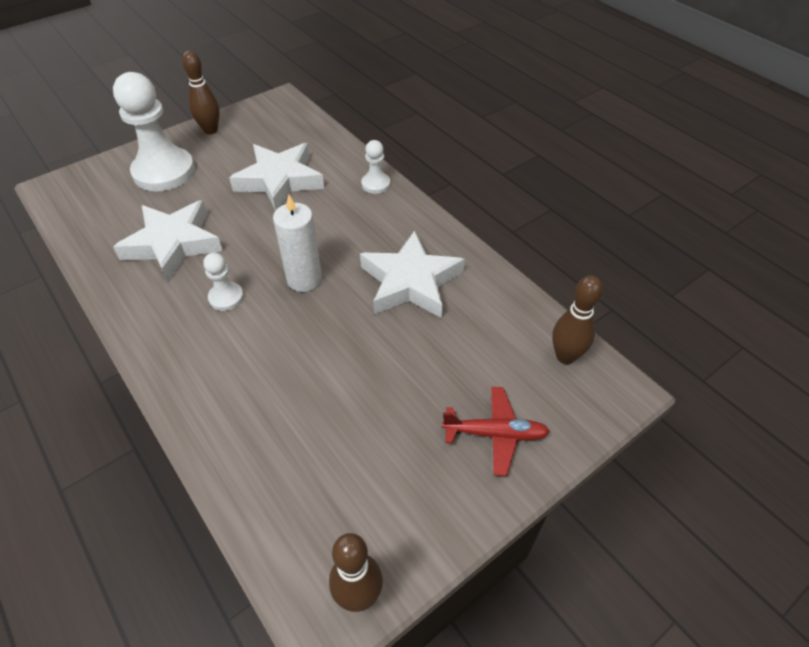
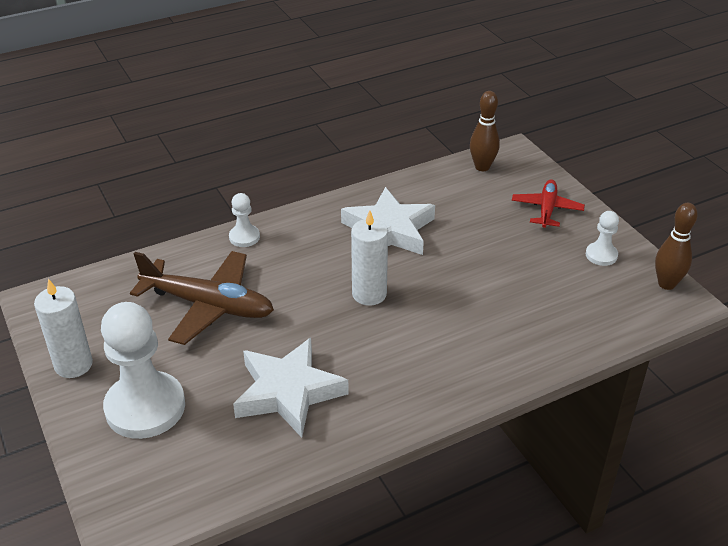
camera: 80 degrees left, 10 degrees down
(210, 130) = (73, 365): brown bowling pin -> white candle
(226, 297) = (381, 348): white pawn -> white pawn (601, 255)
(279, 180) = (208, 305): white star -> brown plane

